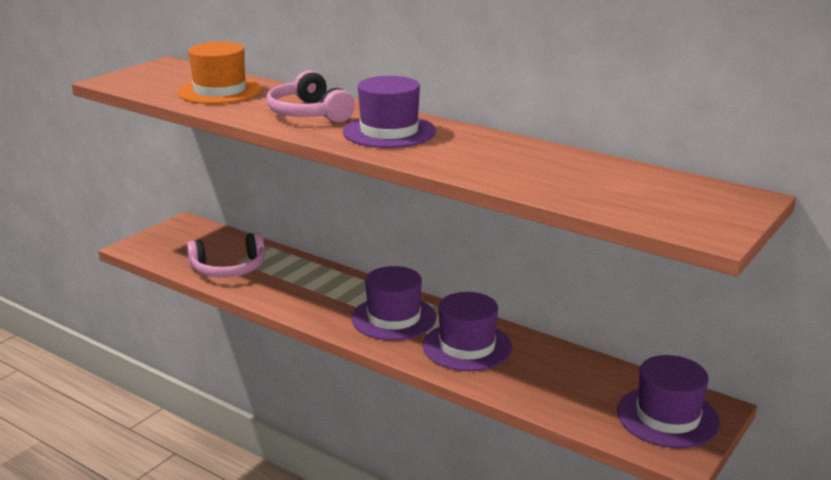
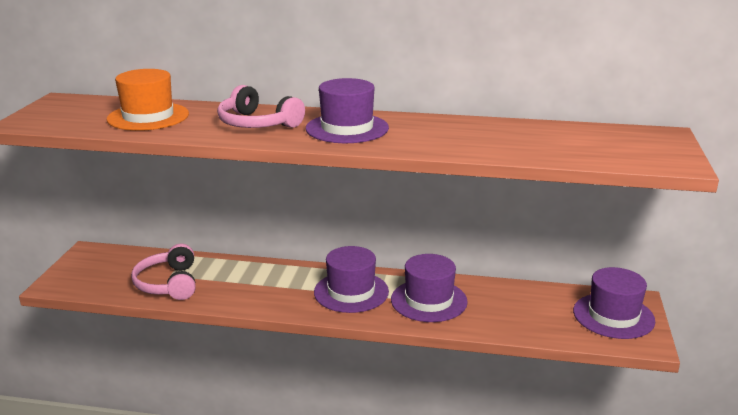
camera: 25 degrees left, 0 degrees up
(229, 269) = (168, 284): pink headphones -> pink headphones turned 120 degrees clockwise

